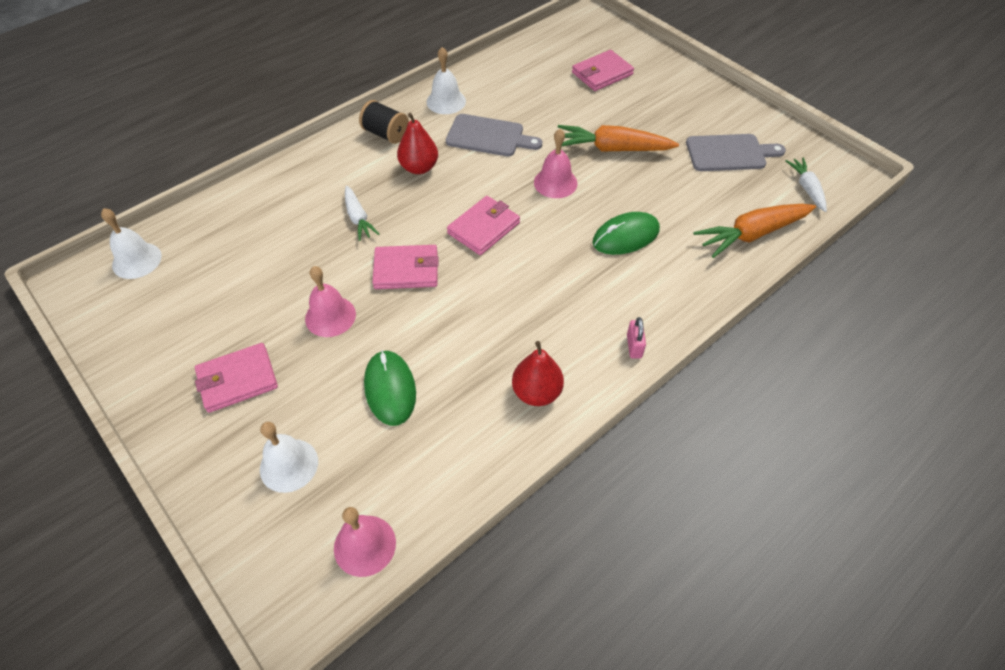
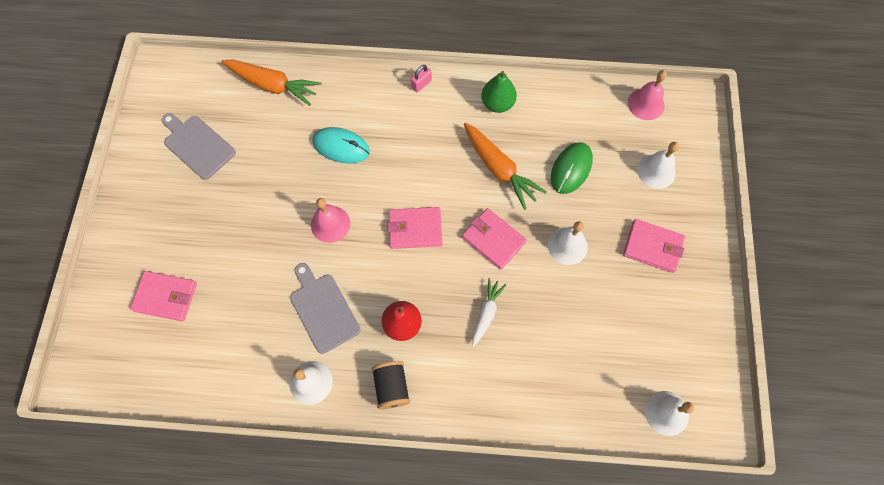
camera: 135 degrees left, 15 degrees up
(330, 316) = (567, 245): pink bell -> white bell
(537, 392) = (497, 104): red pear -> green pear
(612, 149) = (259, 217): orange carrot -> orange carrot (499, 169)
(625, 236) = (341, 147): green mouse -> turquoise mouse
(806, 188) = (197, 83): white carrot -> none

